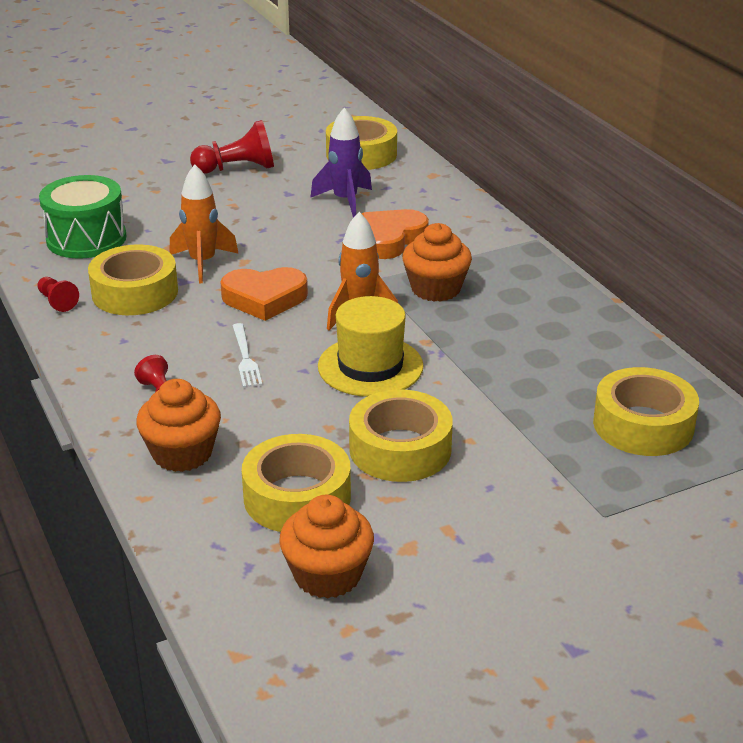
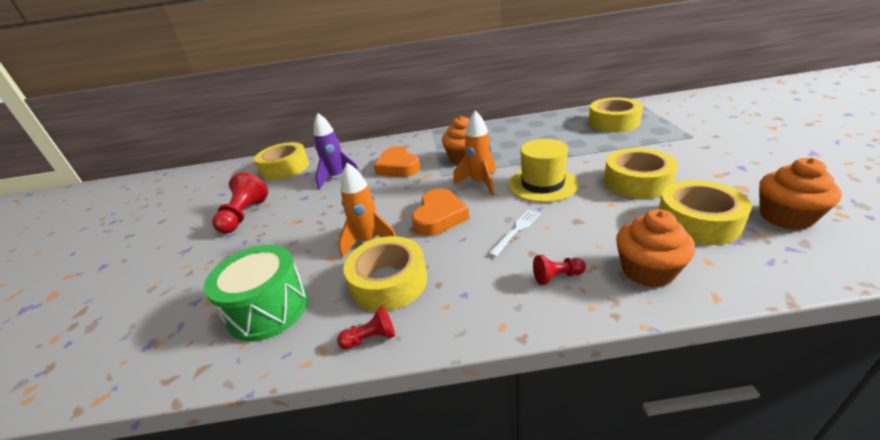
camera: 65 degrees left, 0 degrees up
(245, 358) = (516, 230): white fork -> white fork turned 60 degrees counterclockwise

